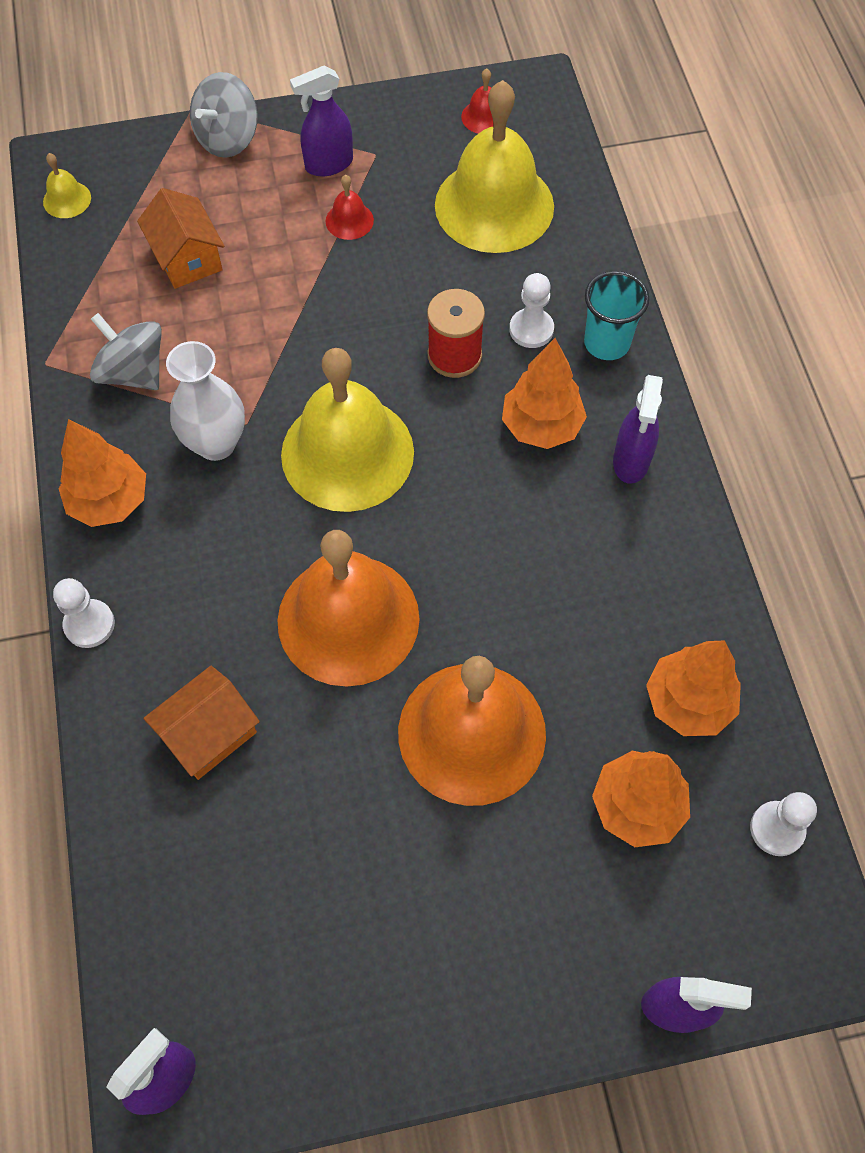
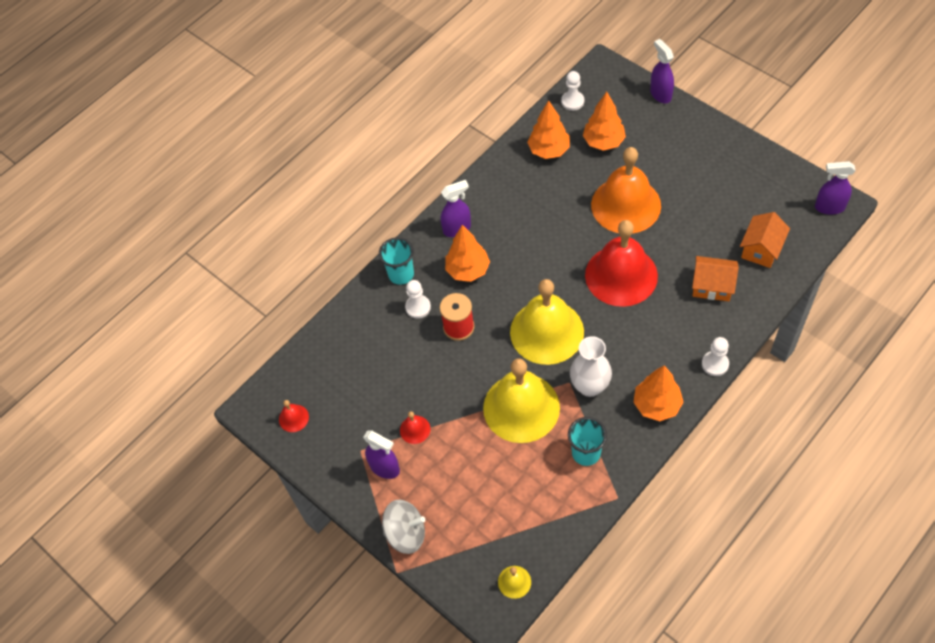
camera: 120 degrees left, 5 degrees down
(133, 372) = (586, 453): grey spinning top -> turquoise cup
(187, 258) = (501, 486): orange house -> orange house (761, 249)
(348, 619) = (621, 275): orange bell -> red bell
(494, 205) = (353, 372): yellow bell -> yellow bell (521, 407)

